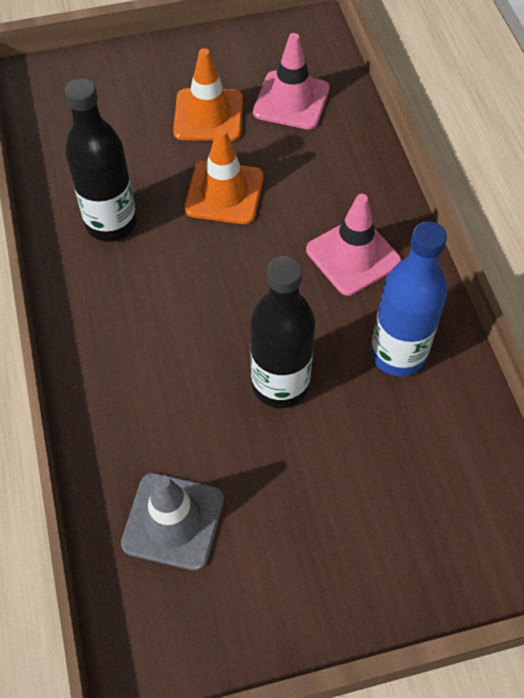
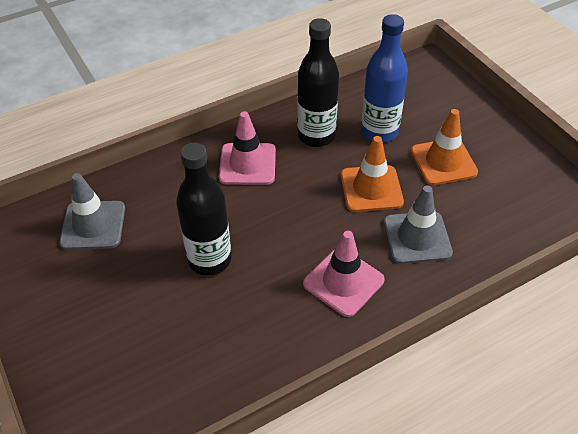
camera: 75 degrees right, 10 degrees down
(291, 100) = (488, 208): pink traffic cone -> pink traffic cone (247, 164)
(311, 173) = (417, 237): none -> grey traffic cone
(398, 354) = (257, 330): blue bottle -> blue bottle (379, 132)

